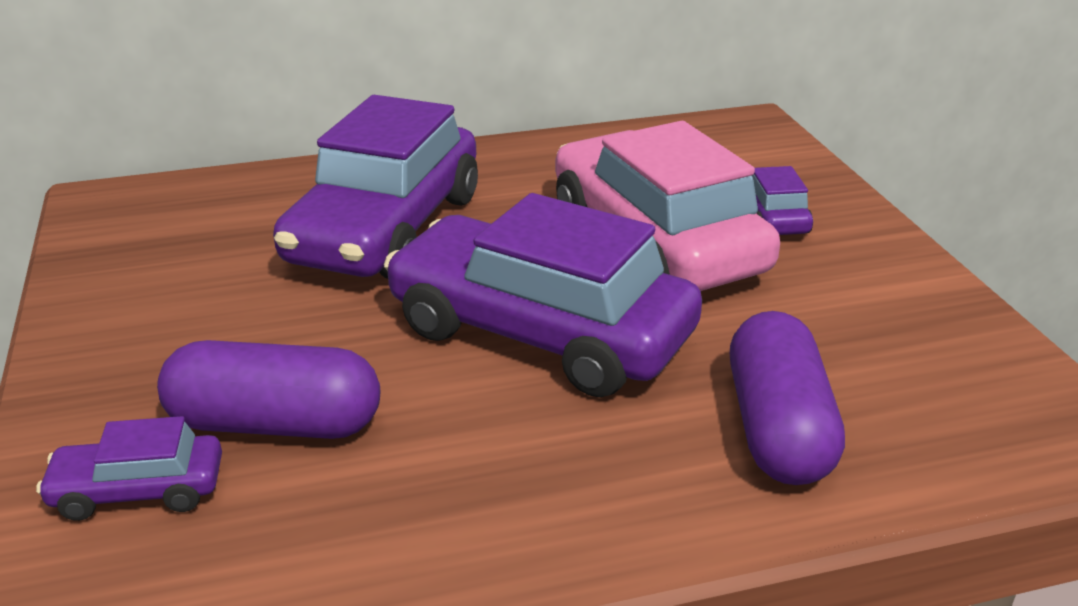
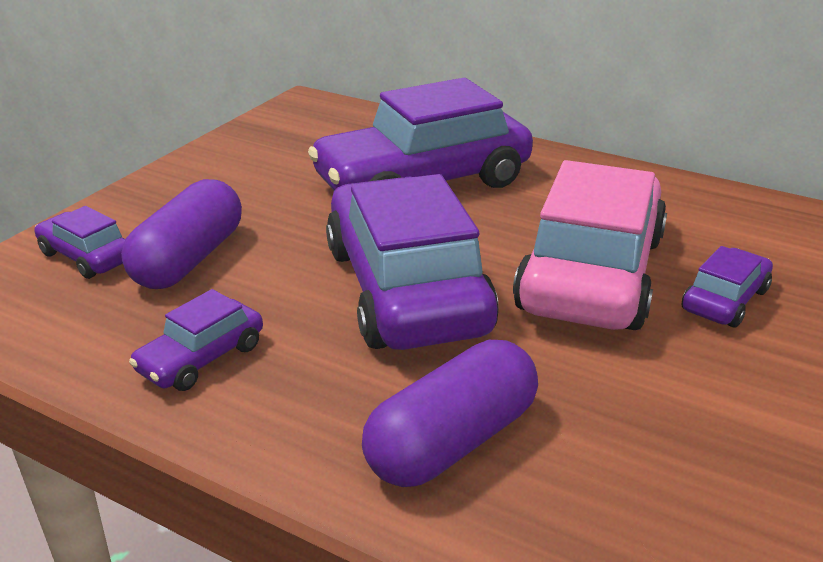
camera: 45 degrees right, 0 degrees up
(275, 424) = (189, 259): purple capsule -> purple capsule turned 60 degrees clockwise
(467, 503) = (201, 358): none -> purple car

